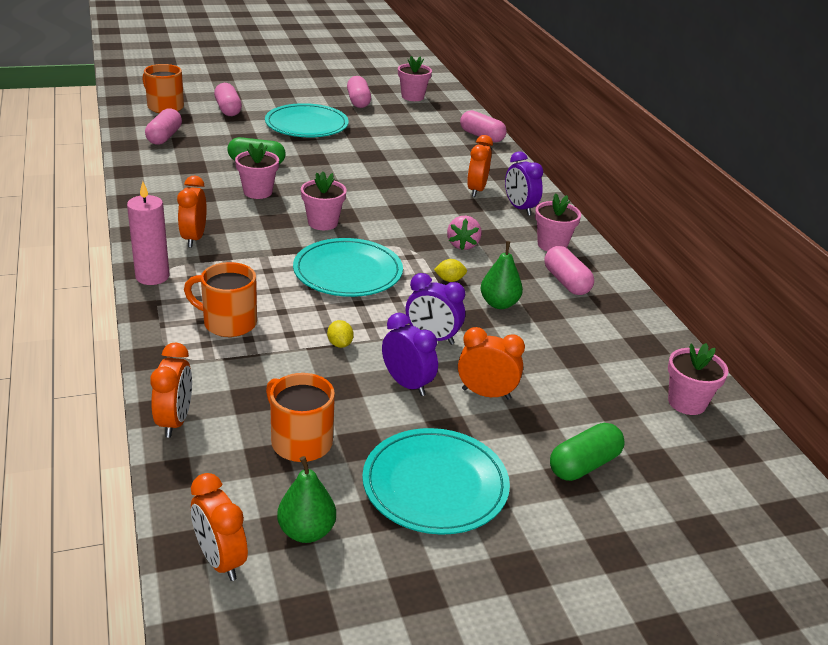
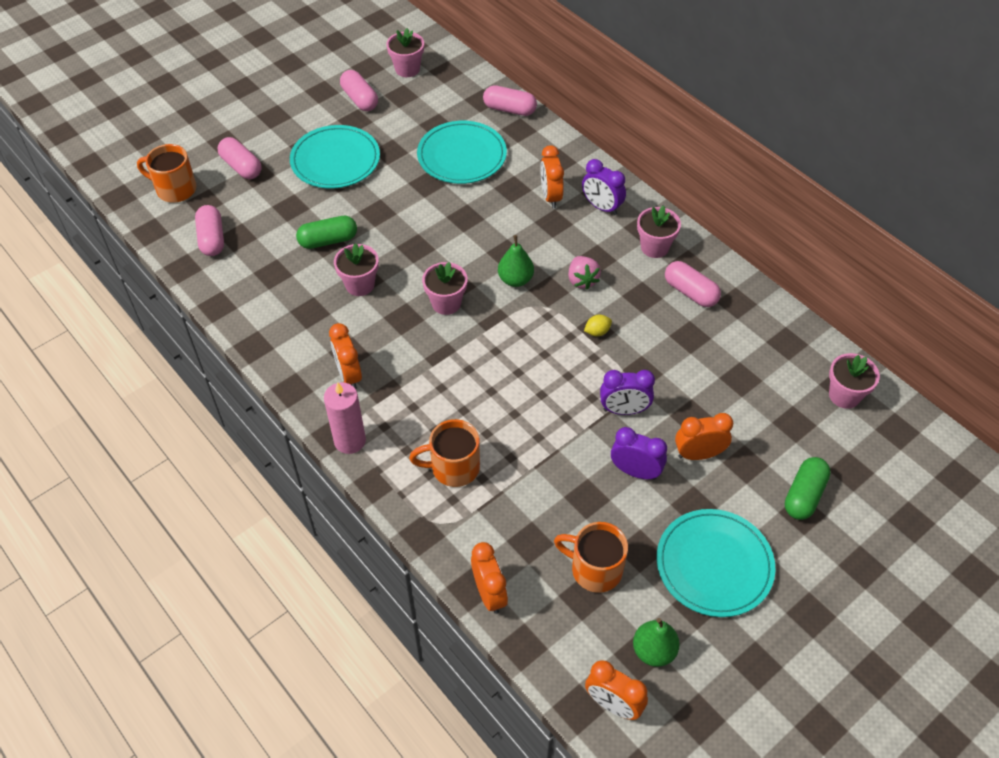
camera: 20 degrees left, 20 degrees up
(340, 344) = (557, 451): yellow lemon -> none
(348, 272) = (509, 360): turquoise plate -> turquoise plate (462, 156)
(499, 304) = (652, 344): green pear -> green pear (515, 279)

